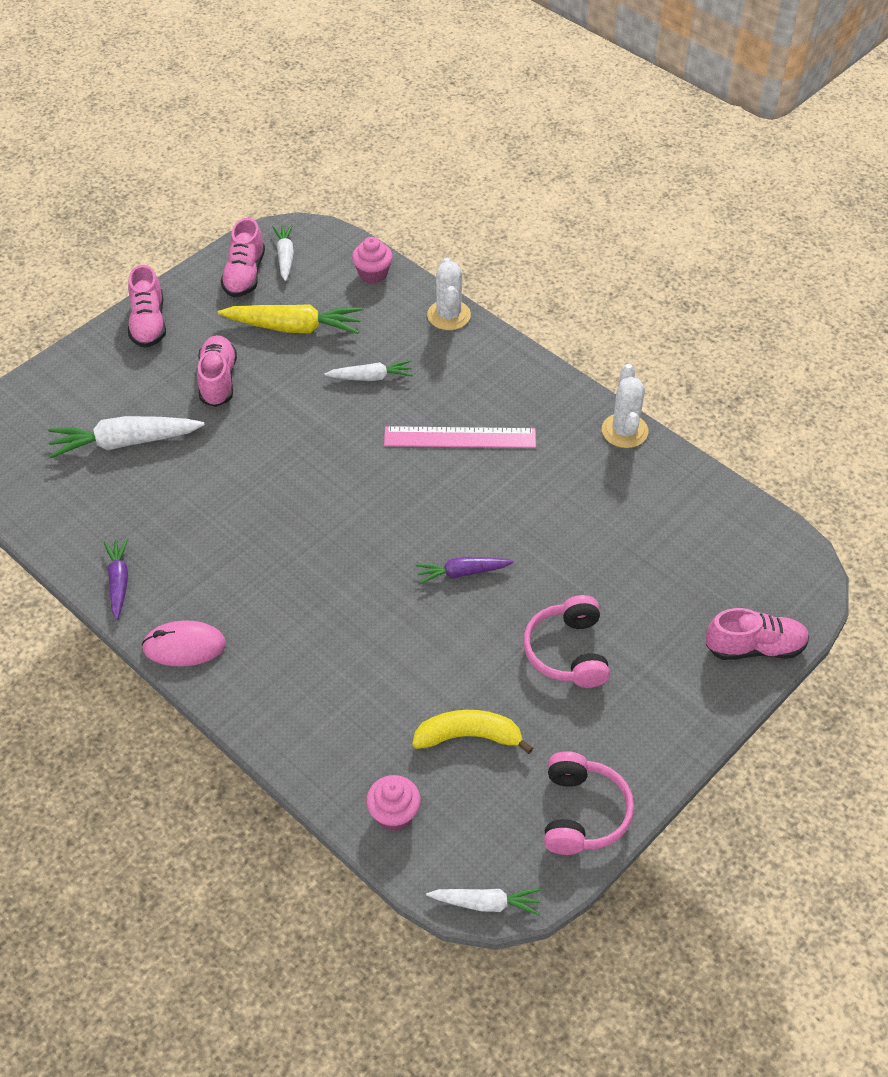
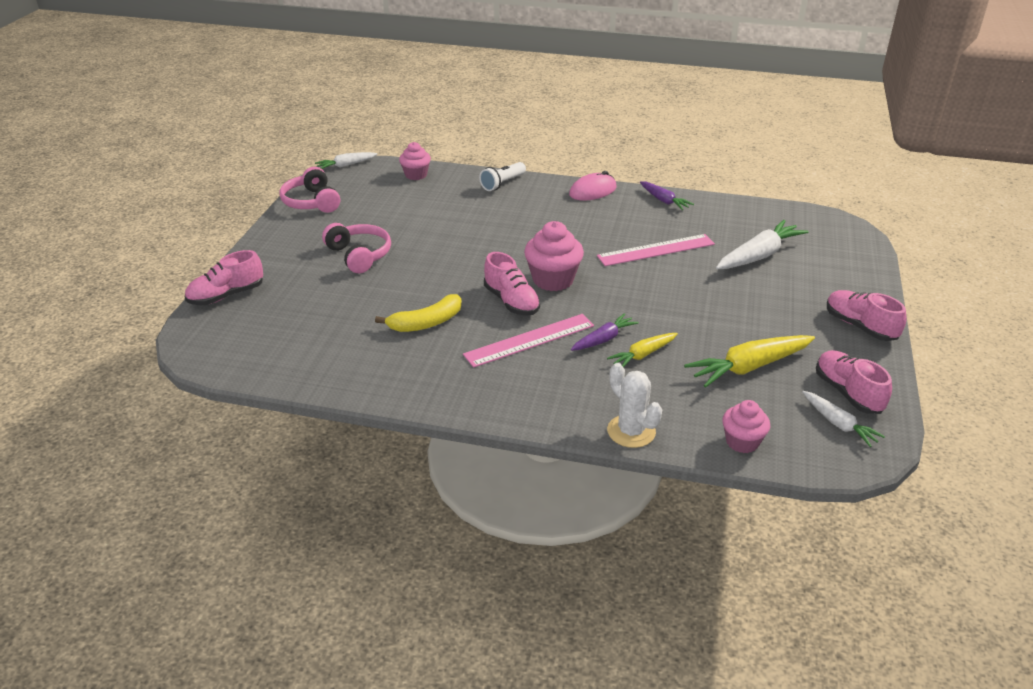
camera: 150 degrees right, 15 degrees down
(218, 380) = (753, 310): pink shoe -> pink shoe (511, 302)
(221, 500) = (656, 250): none -> pink ruler
(287, 725) = (502, 183): none -> white flashlight
(371, 377) = (643, 355): white carrot -> yellow carrot
(373, 506) = (553, 280): none -> pink cupcake
(462, 573) = (458, 268): purple carrot -> purple carrot (603, 339)
(469, 736) = (396, 208): yellow banana -> yellow banana (426, 323)
(624, 431) = (394, 394): white cactus -> none

